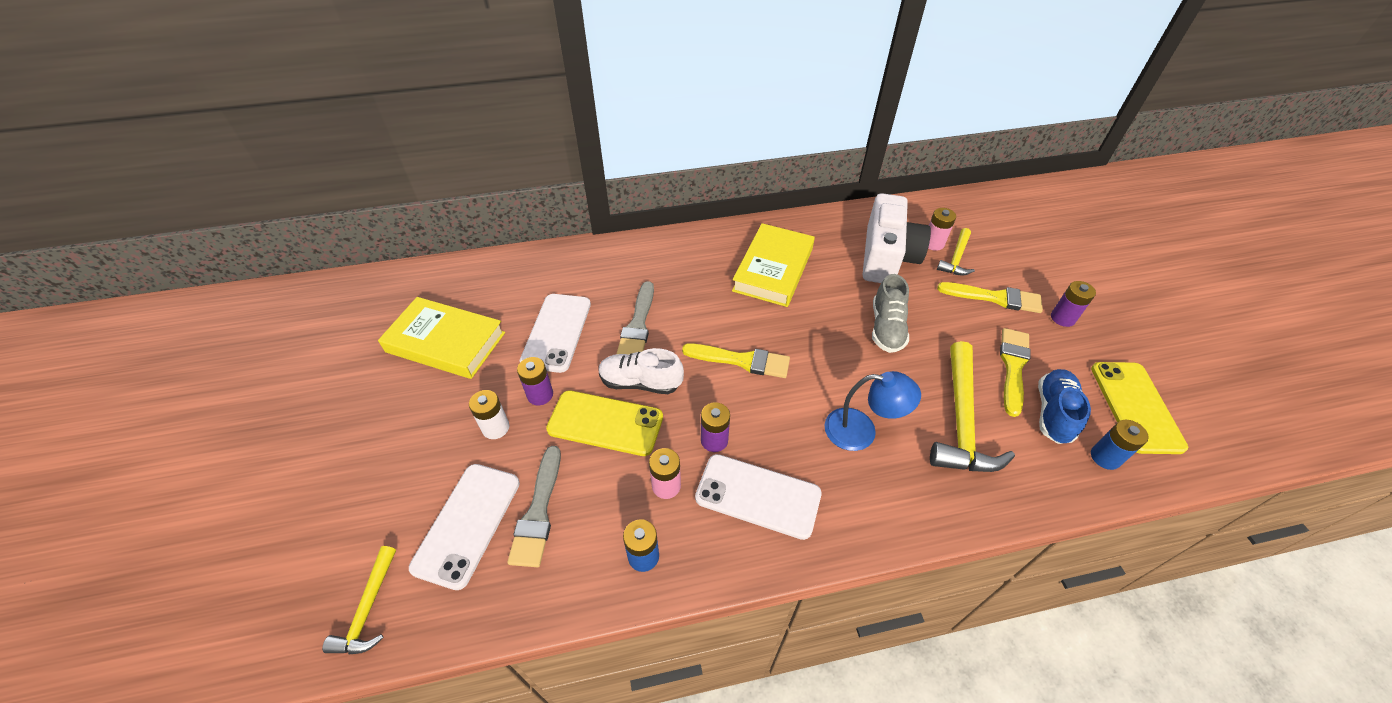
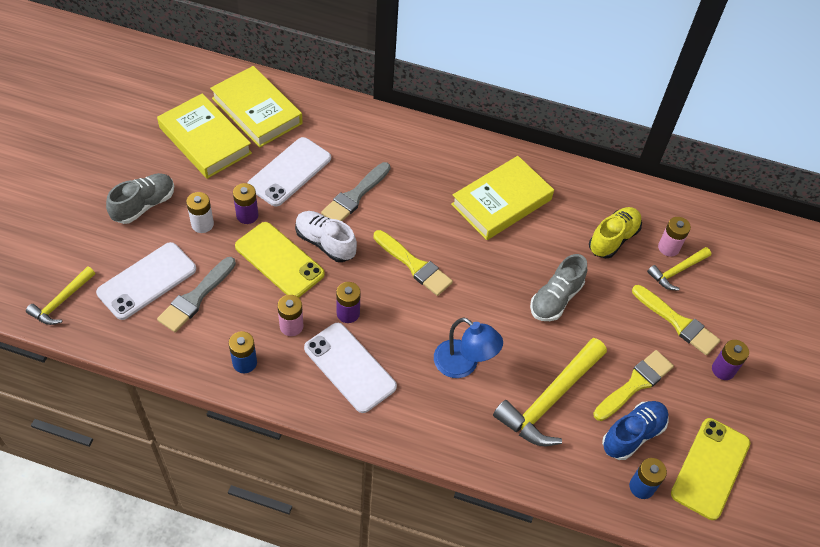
camera: 25 degrees right, 5 degrees up
(414, 440) = (144, 205): none -> grey shoe
(484, 292) = (256, 111): none -> yellow book
(887, 257) = (613, 239): white camera -> yellow shoe

